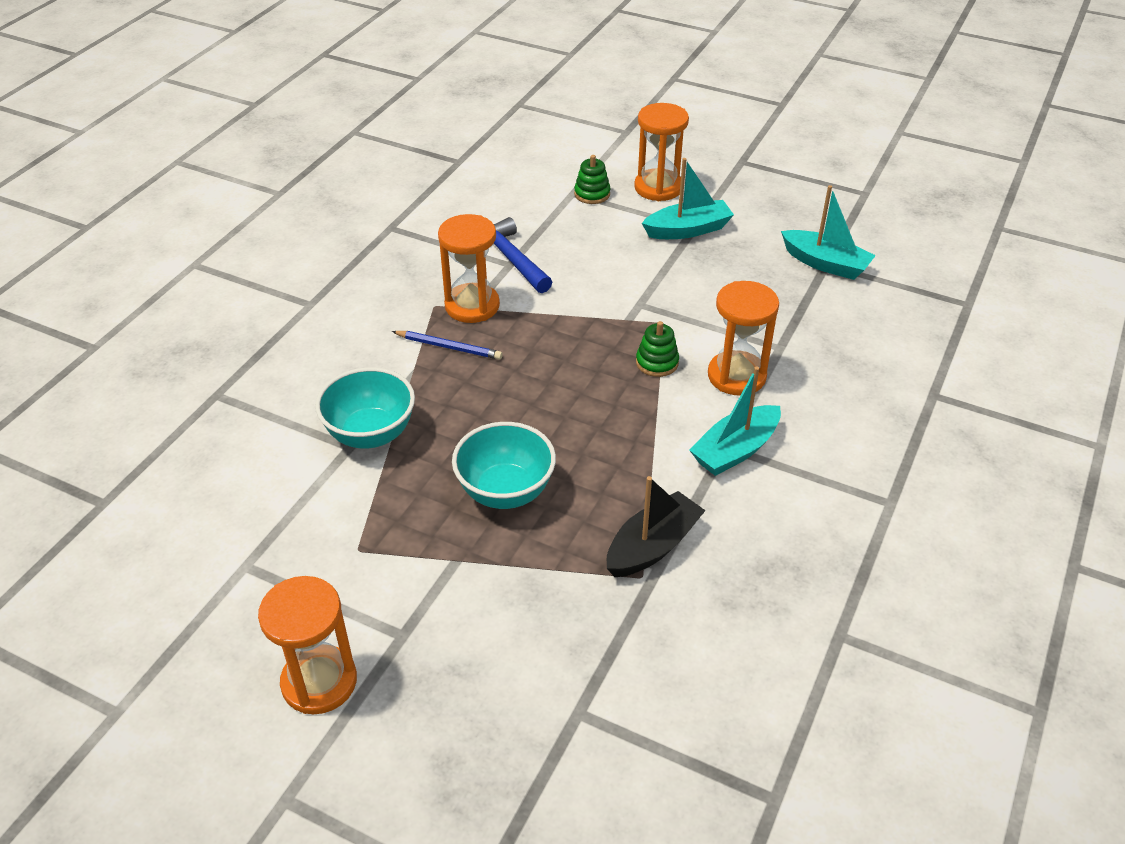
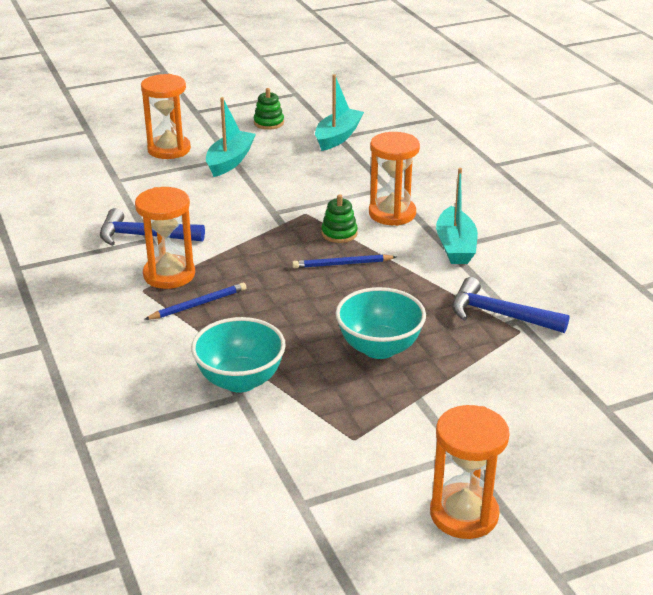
camera: 50 degrees left, 10 degrees down
(592, 194) = (131, 174): green stacking toy -> green stacking toy (268, 123)
(609, 393) = (342, 264): none -> blue pencil
(652, 546) = (499, 314): black boat -> blue hammer
(825, 264) = (338, 137): turquoise boat -> turquoise boat turned 45 degrees counterclockwise

